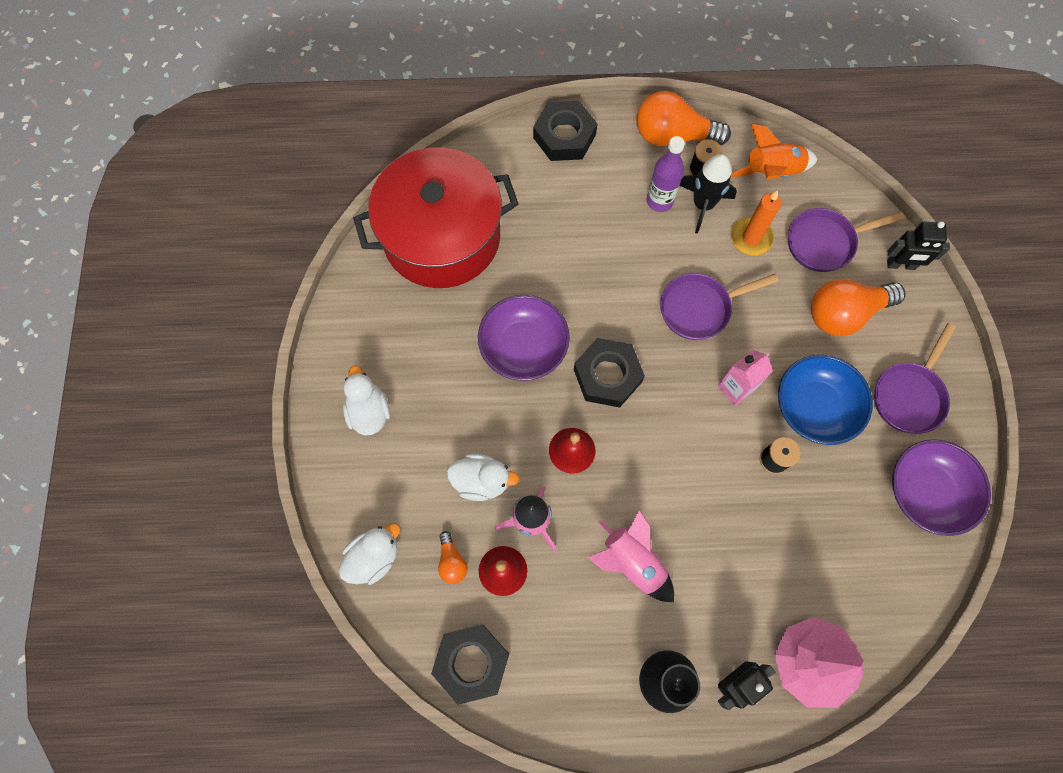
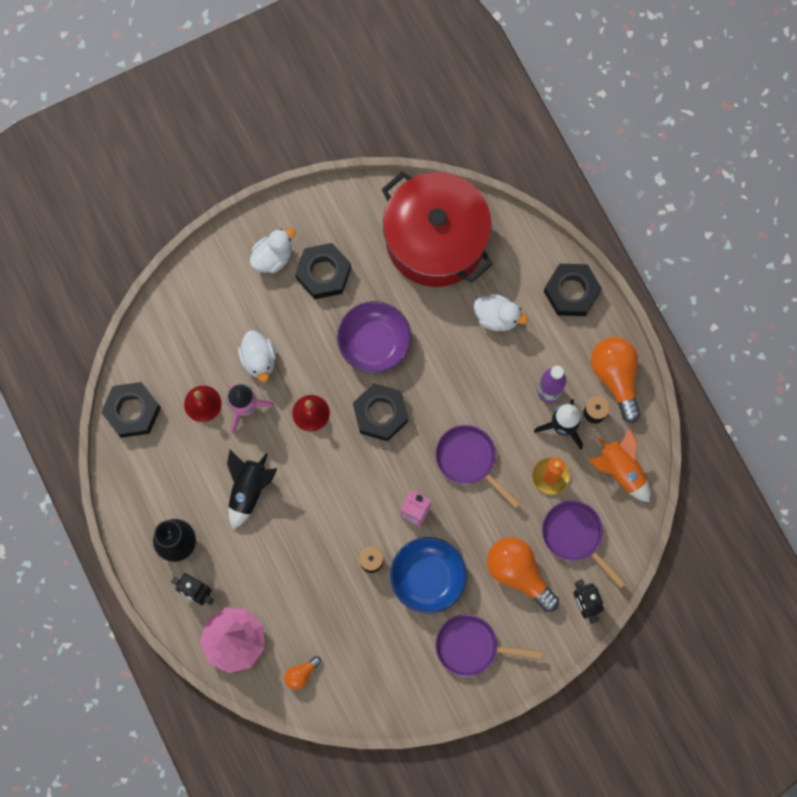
camera: 65 degrees right, 5 degrees up
(374, 557) = (172, 313): white duck -> white duck (497, 317)
(417, 365) = (323, 273): none -> black nut
(452, 562) = (193, 366): orange light bulb -> orange light bulb (301, 674)
(632, 562) = (248, 490): pink rocket -> black rocket
(926, 492) = (398, 684): purple bowl -> none

